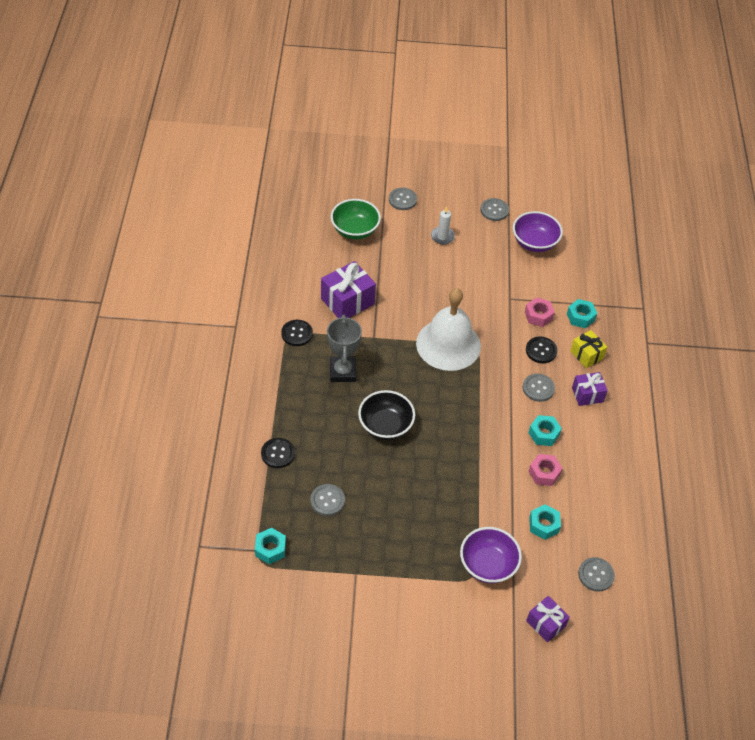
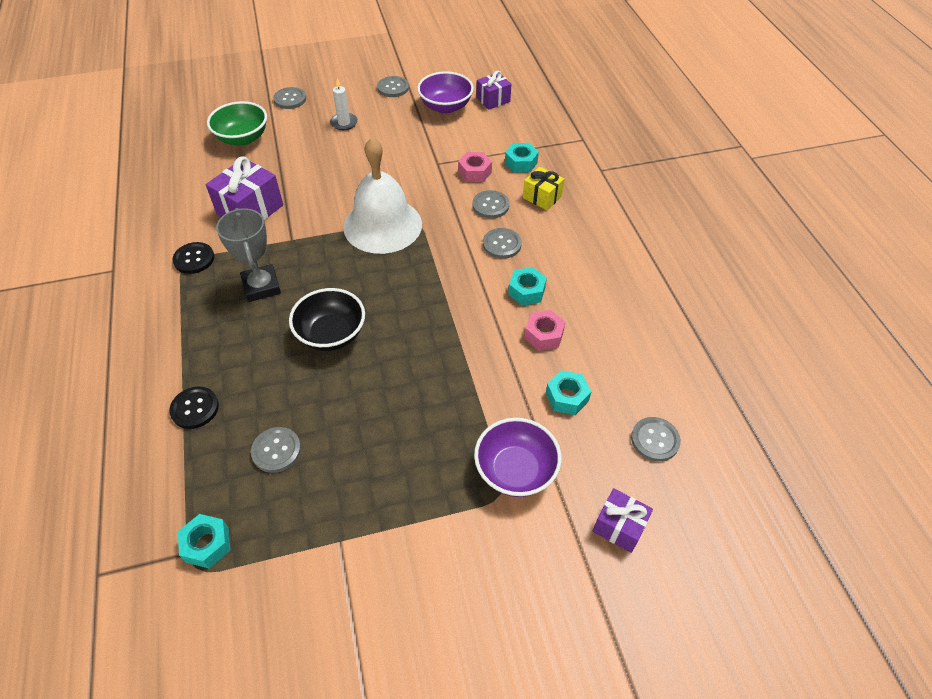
camera: 15 degrees left, 0 degrees up
(541, 350) = (490, 205): black button -> grey button
(587, 394) = (559, 237): purple gift -> purple gift (493, 100)

